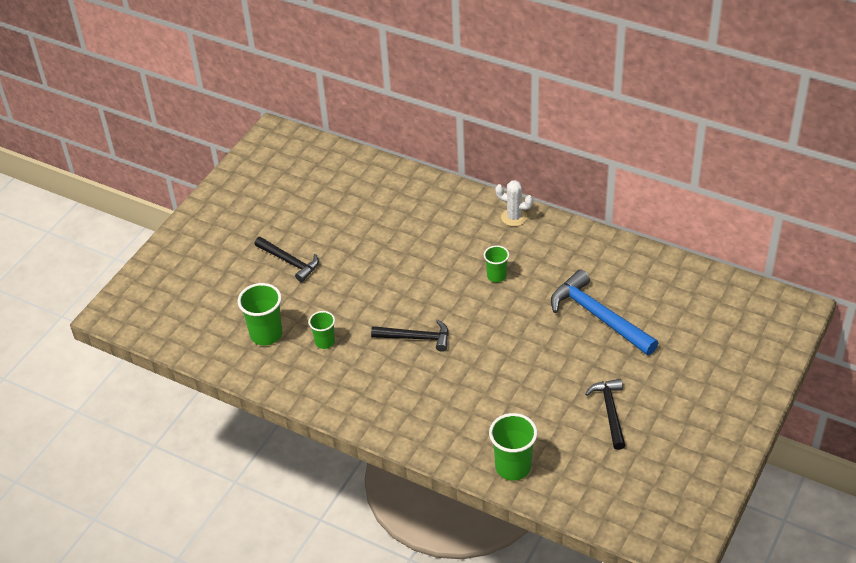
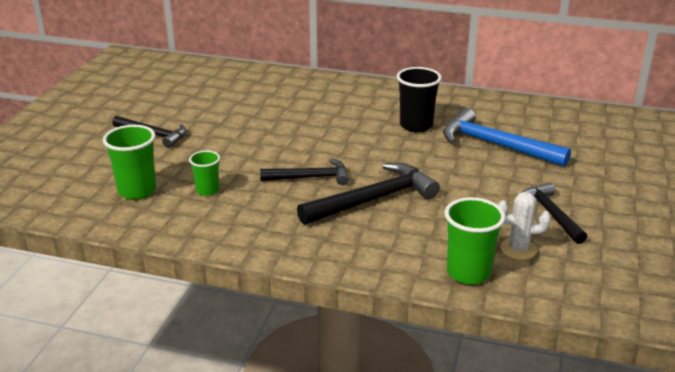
camera: 15 degrees left, 15 degrees down
(463, 373) = (374, 200): none -> black hammer
(496, 276) = (377, 127): green cup -> none
(514, 217) = (377, 88): white cactus -> white cactus (518, 249)
(533, 278) = (416, 125): none -> black cup

